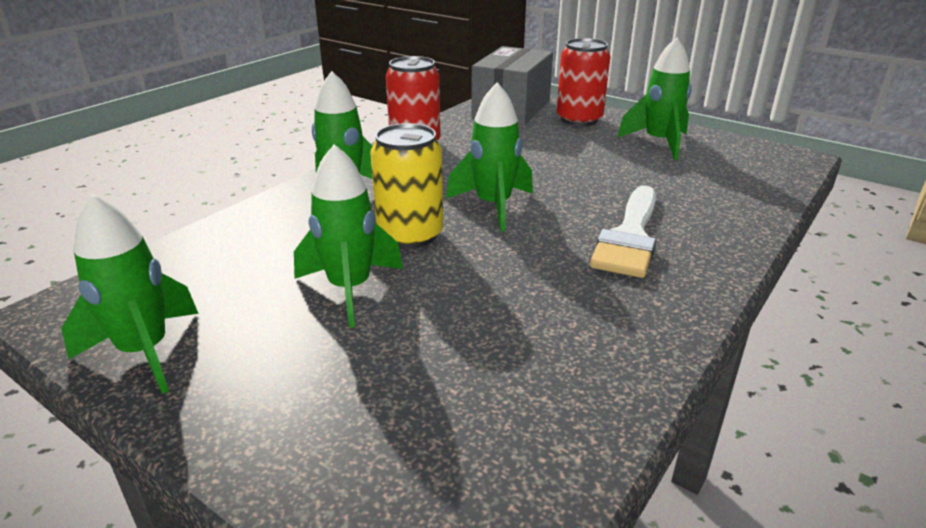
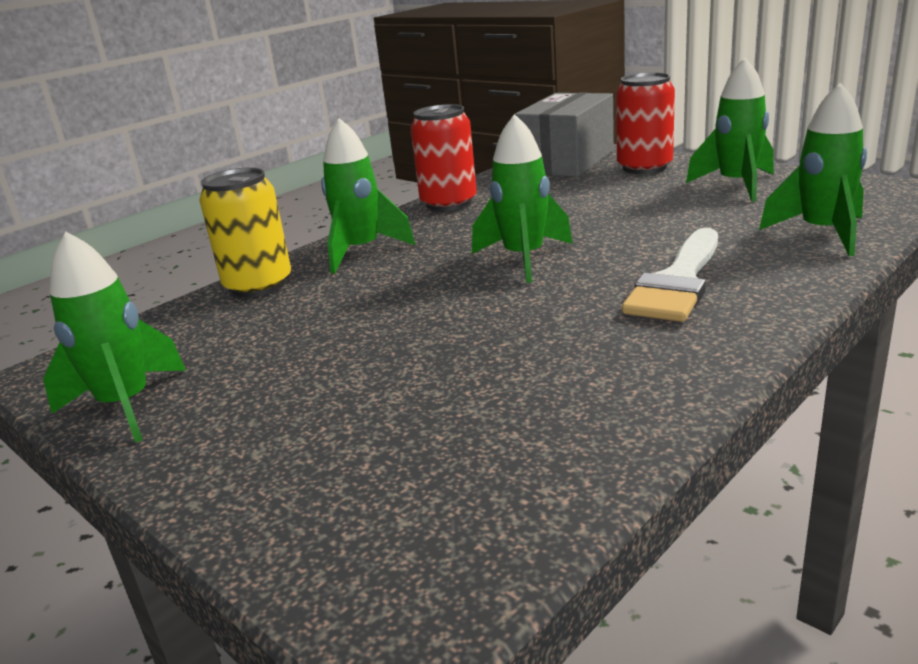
camera: 10 degrees right, 5 degrees down
(350, 289) = (347, 343): green rocket -> green rocket (822, 233)
(410, 235) = (424, 290): yellow can -> yellow can (258, 285)

